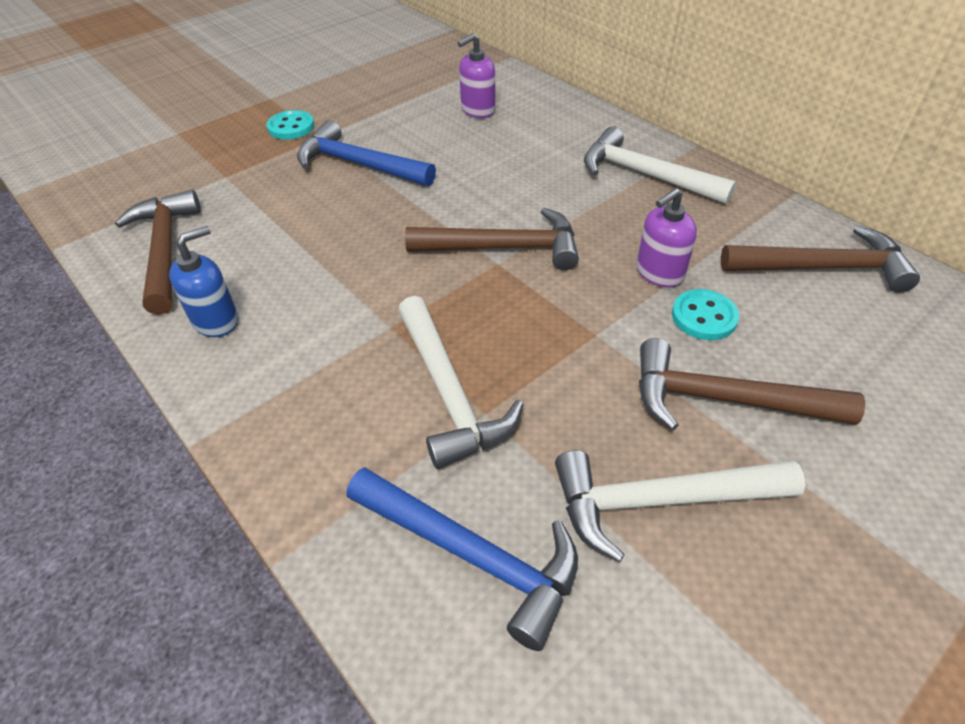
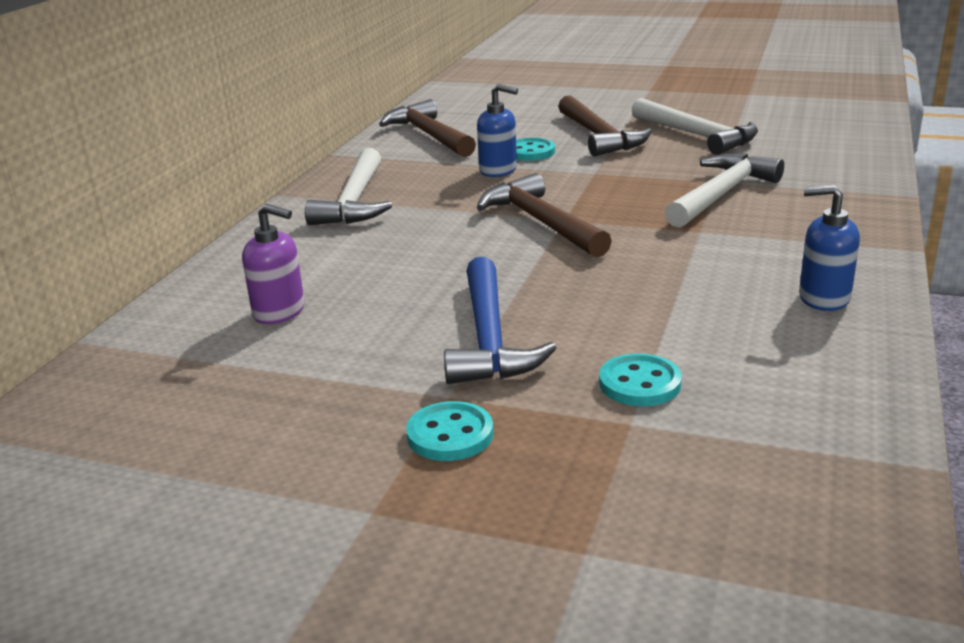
camera: 120 degrees left, 20 degrees down
(165, 250) = (806, 380): brown hammer -> none
(248, 193) = (639, 383): none -> turquoise button
(472, 554) = (807, 159): blue hammer -> none
(659, 273) = (498, 170): purple soap dispenser -> blue soap dispenser

